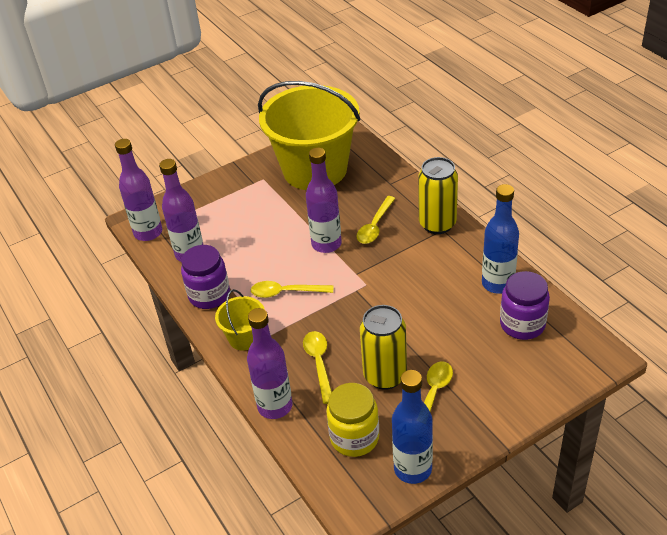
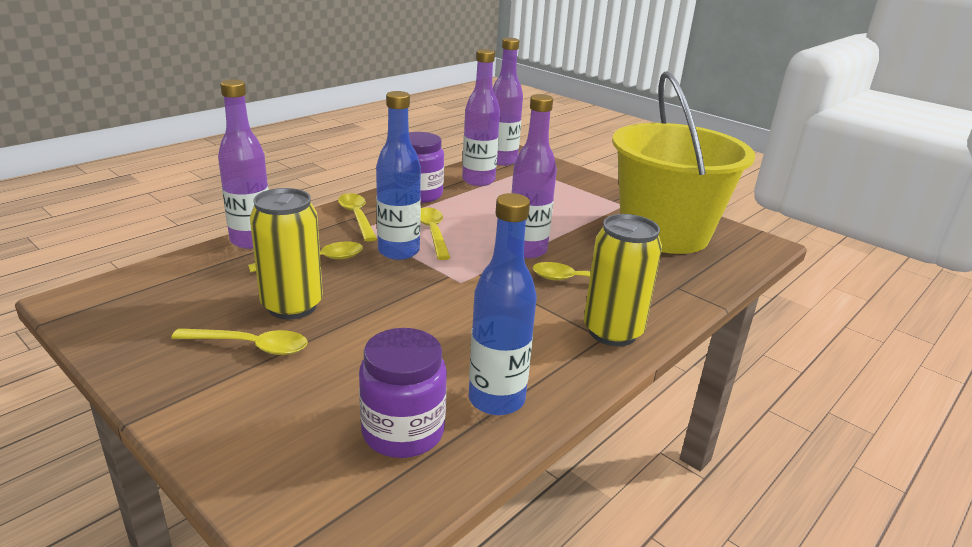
camera: 70 degrees right, 15 degrees down
(245, 337) = (357, 217): yellow bucket -> yellow spoon
(354, 437) = (190, 291): yellow jar -> none
(413, 469) = (121, 337): blue bottle -> blue bottle (398, 251)

